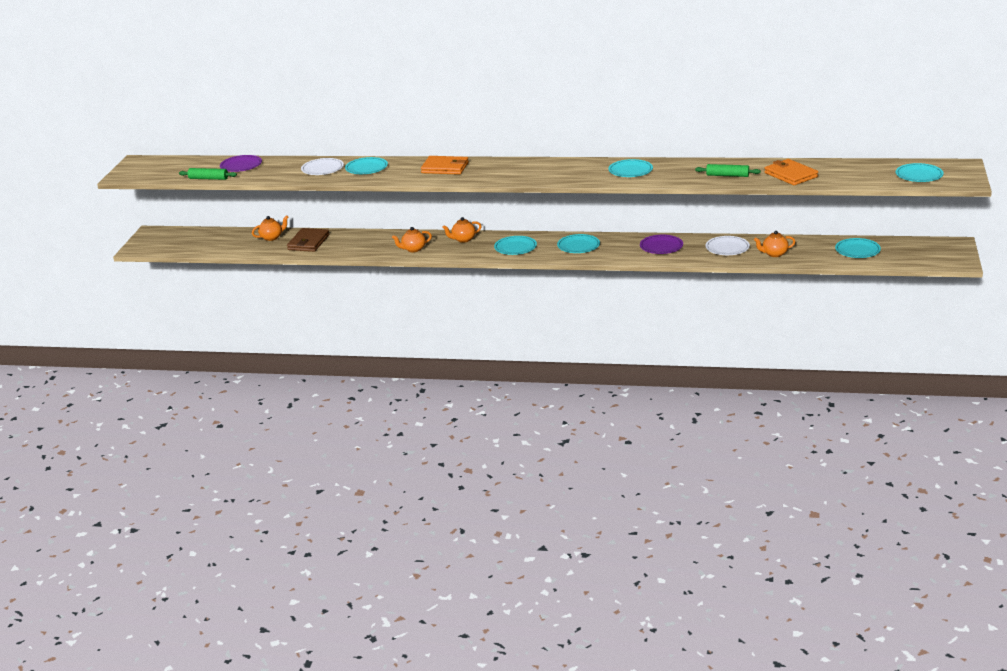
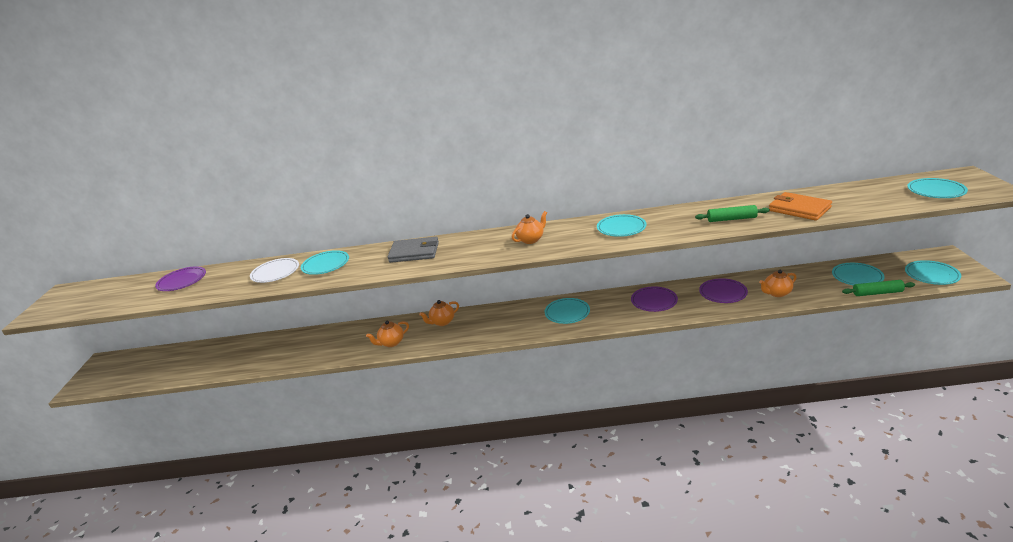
camera: 10 degrees left, 0 degrees up
(208, 178) = (139, 304): green rolling pin -> green rolling pin (877, 293)
(272, 237) = (235, 349): orange teapot -> orange teapot (531, 240)
(308, 242) = (275, 350): brown wallet -> none
(445, 168) = (414, 252): orange wallet -> grey wallet
(515, 247) = (501, 324): turquoise plate -> turquoise plate (931, 275)
(727, 248) = (723, 293): white plate -> purple plate

